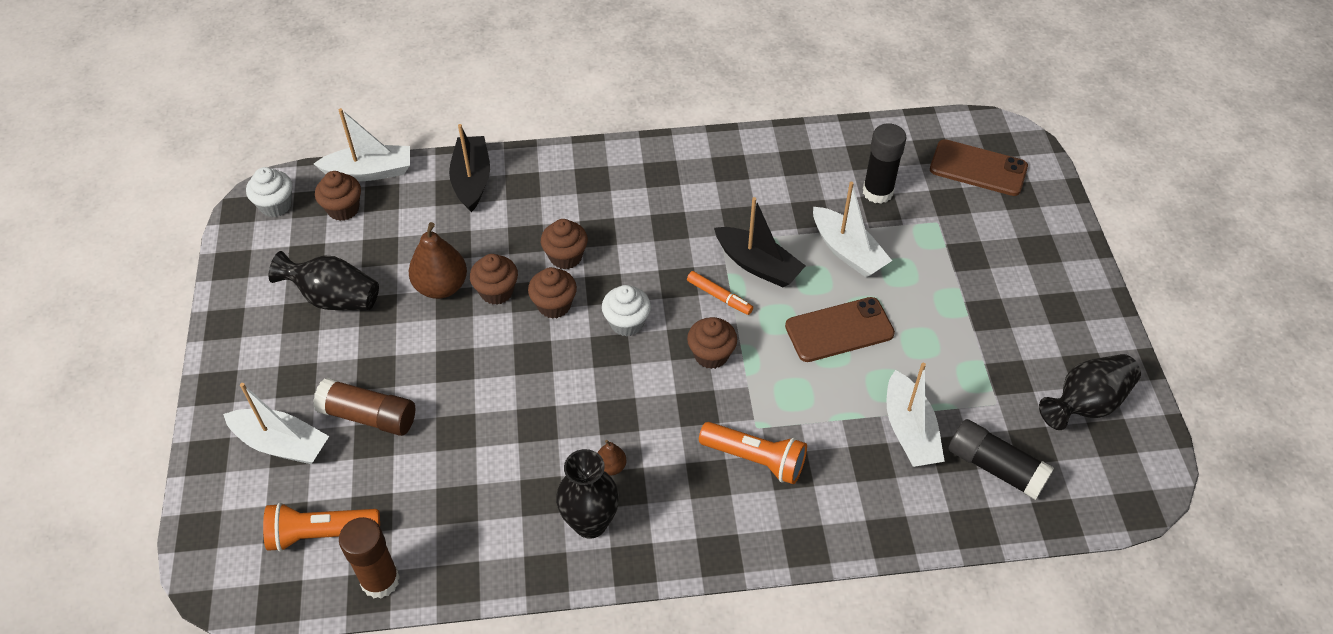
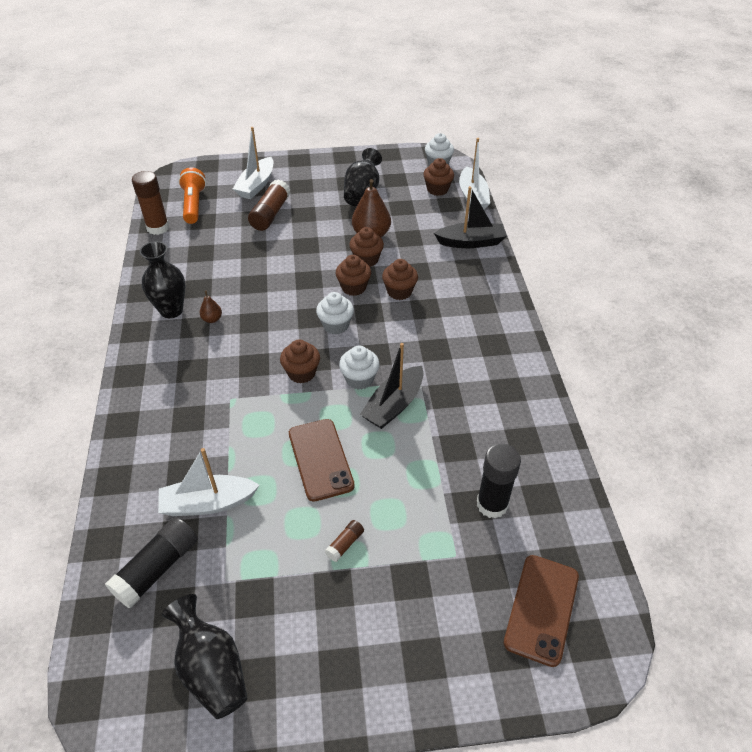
camera: 90 degrees right, 5 degrees down
(719, 297) = (359, 379): orange marker -> white cupcake
(755, 459) = (201, 397): orange flashlight -> none
(847, 251) = (412, 472): white boat -> none
(939, 305) = (345, 544): none -> brown glue stick

